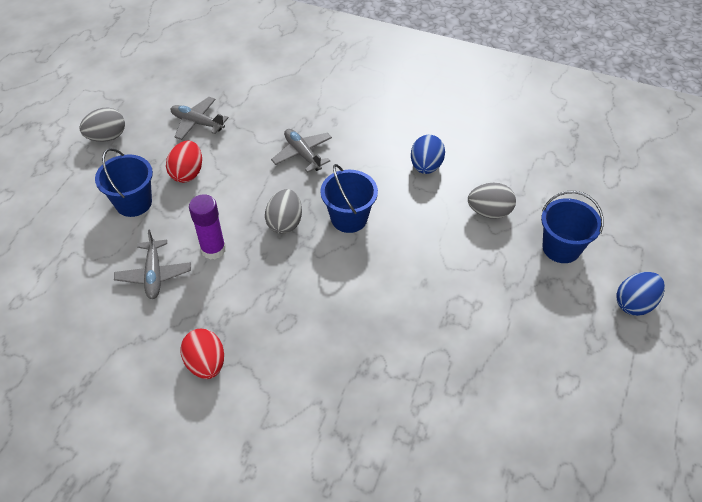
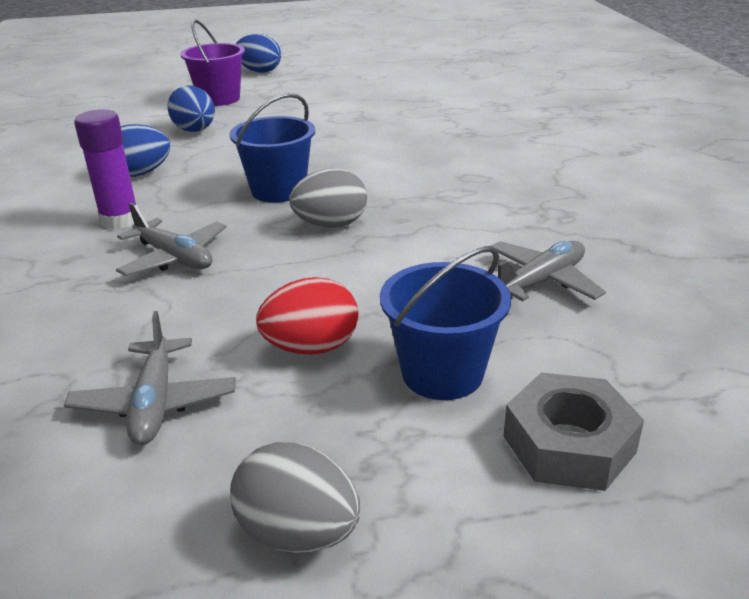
camera: 120 degrees left, 20 degrees down
(67, 215) = (569, 444): none -> grey nut
(206, 363) = (590, 198): red egg -> none
(213, 249) = (438, 256): purple glue stick -> purple glue stick (120, 220)
(303, 154) = (174, 258): grey plane -> grey plane turned 75 degrees counterclockwise
(489, 212) = (195, 131): grey egg -> blue egg
(561, 248) = (219, 99): blue bucket -> purple bucket

